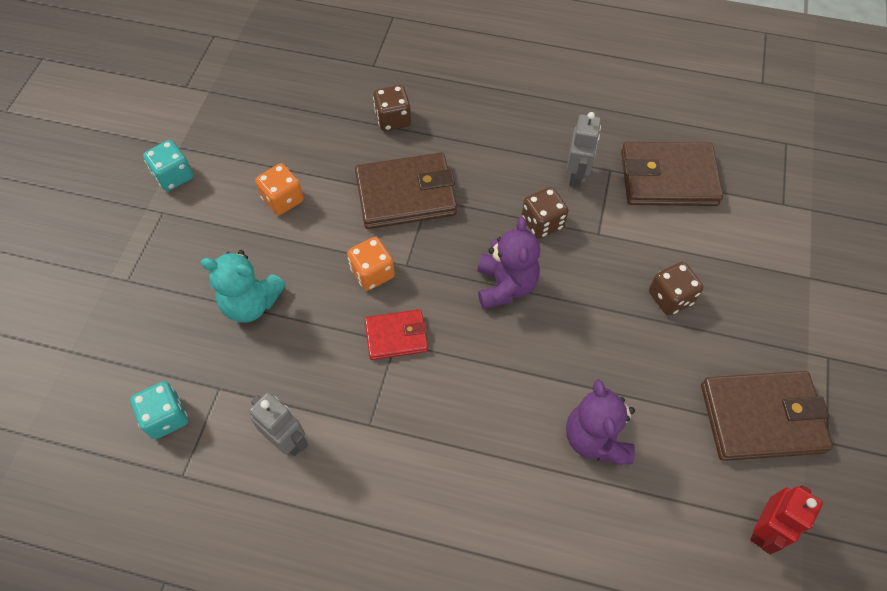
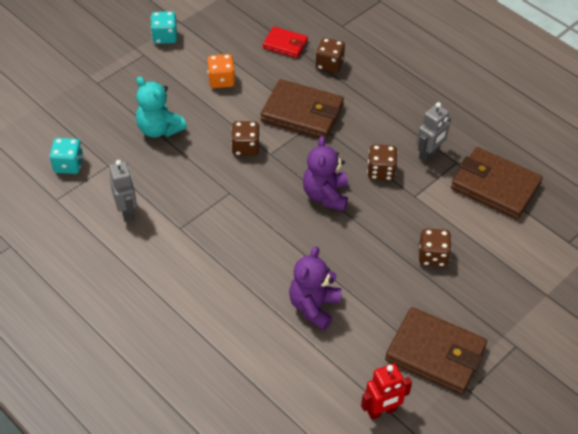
camera: 30 degrees right, 10 degrees down
(372, 273) = (245, 148): orange dice -> brown dice
(396, 336) = (233, 189): red wallet -> red wallet (285, 44)
(505, 285) = (325, 195): purple teddy bear -> purple teddy bear turned 150 degrees clockwise

